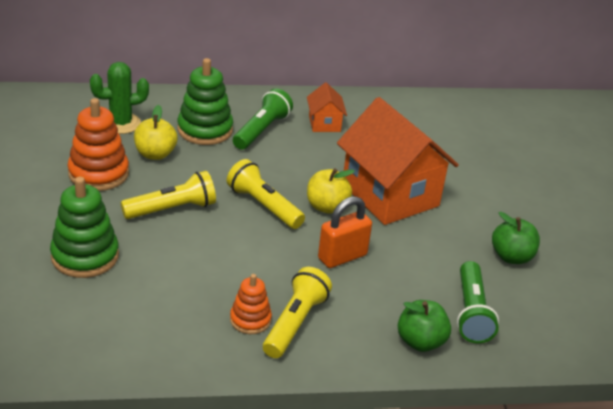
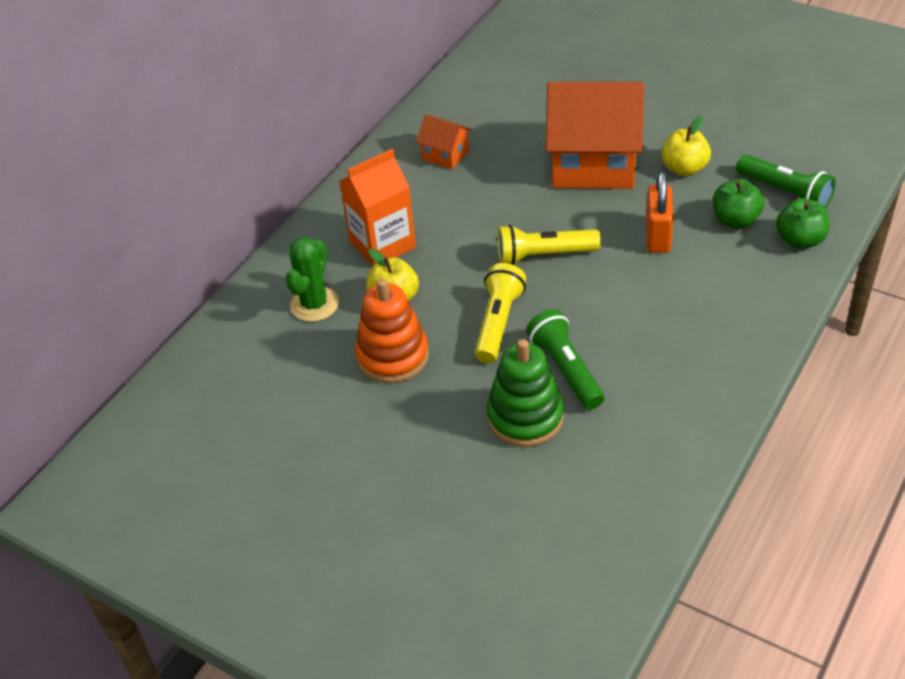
camera: 45 degrees left, 10 degrees up
(205, 130) = (382, 244): green stacking toy -> orange carton
(250, 320) = (701, 335): orange stacking toy -> none
(261, 130) = (419, 204): green flashlight -> green flashlight (565, 369)
(295, 323) = (725, 307): yellow flashlight -> none
(326, 207) = (578, 213): yellow apple -> yellow apple (684, 168)
(511, 257) = (732, 133): green apple -> green apple (735, 220)

